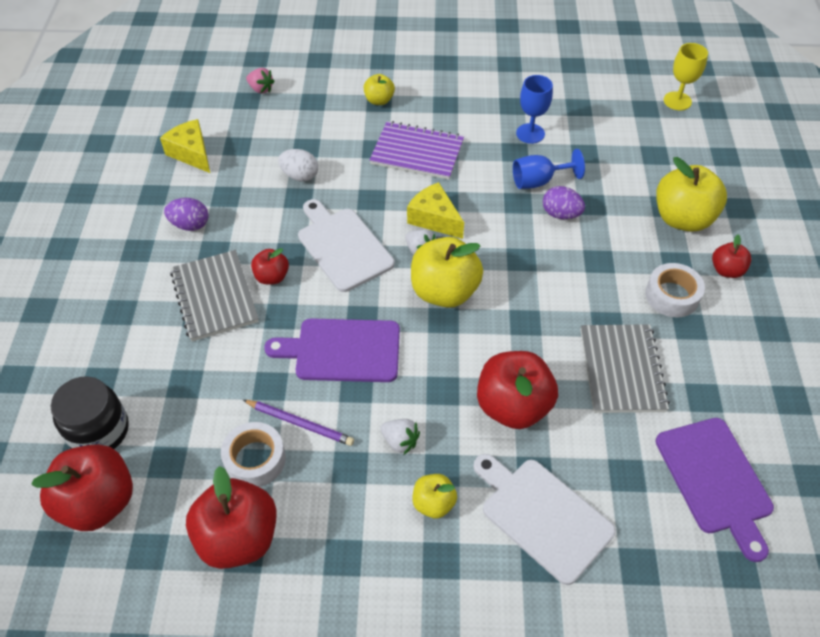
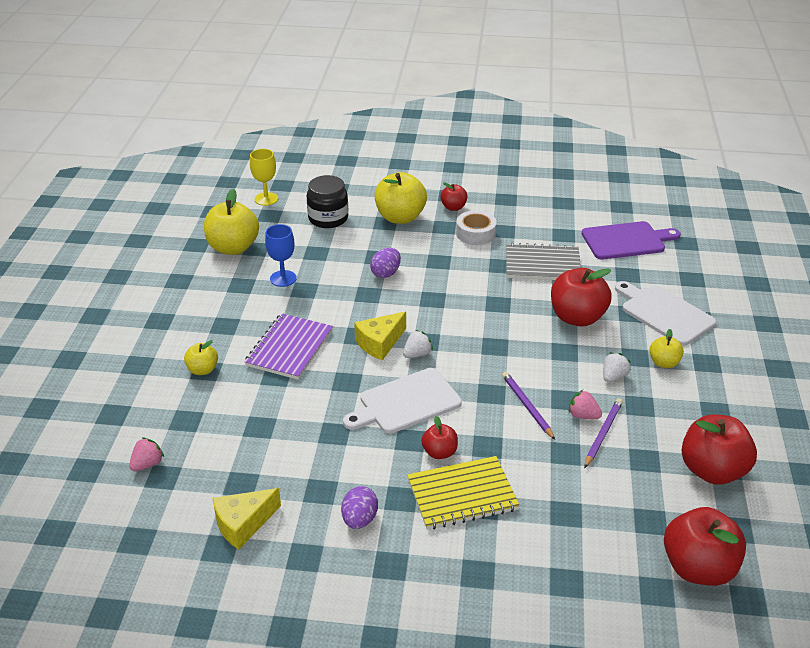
camera: 85 degrees left, 15 degrees down
(99, 431) = (624, 576): black jar -> black jar (328, 218)
(214, 297) = (462, 495): grey notebook -> yellow notebook
(255, 459) = (640, 461): white tape -> none
(300, 176) = (303, 431): white egg -> none
(329, 405) = (583, 415): none -> pink strawberry
(342, 350) = (527, 406): purple cutting board -> purple pencil
(444, 291) = (465, 343): yellow apple -> yellow apple (233, 248)
(538, 181) = (345, 280): blue goblet -> none
(542, 515) = (664, 313): white cutting board -> white cutting board turned 90 degrees clockwise

